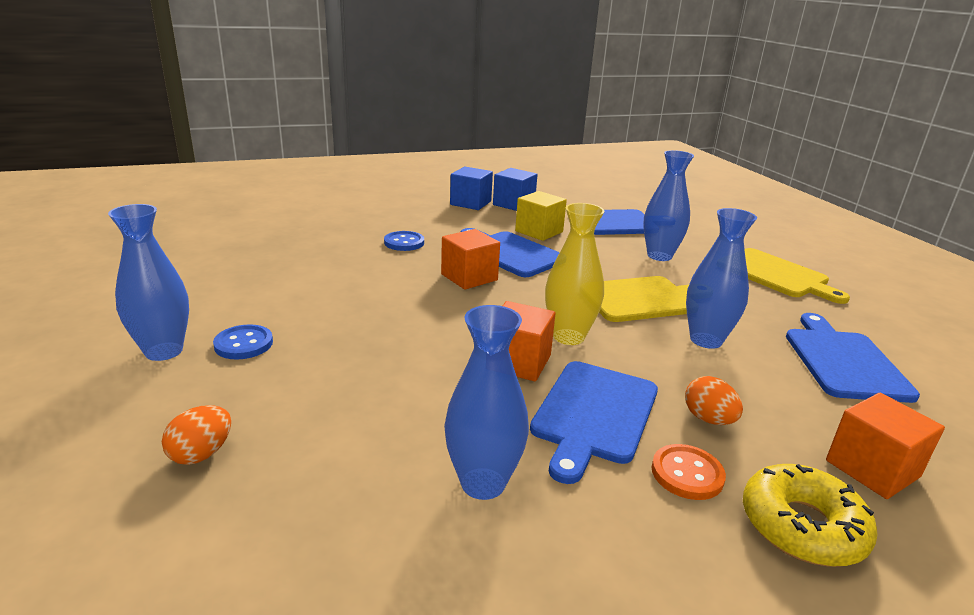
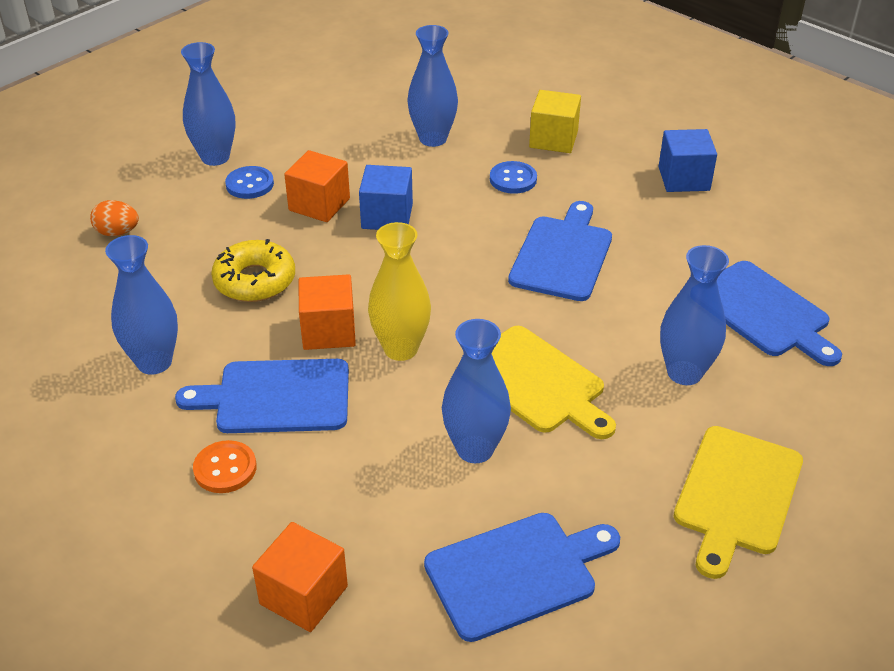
camera: 65 degrees right, 15 degrees up
(310, 252) = (433, 139): none -> blue vase
(469, 277) = (472, 248): orange cube -> orange cube (319, 204)
(514, 204) = (723, 210): blue cube -> blue cube (387, 216)
(539, 231) = (652, 256): yellow cube -> yellow cube (553, 139)
(708, 419) = (315, 471): orange egg -> none
(802, 526) = (194, 546): yellow donut -> yellow donut (255, 280)

